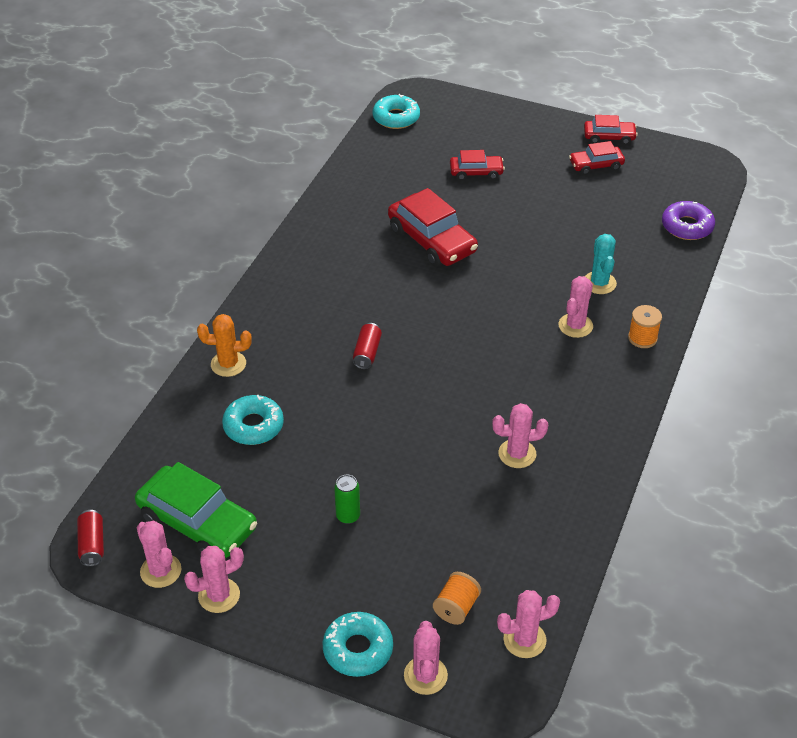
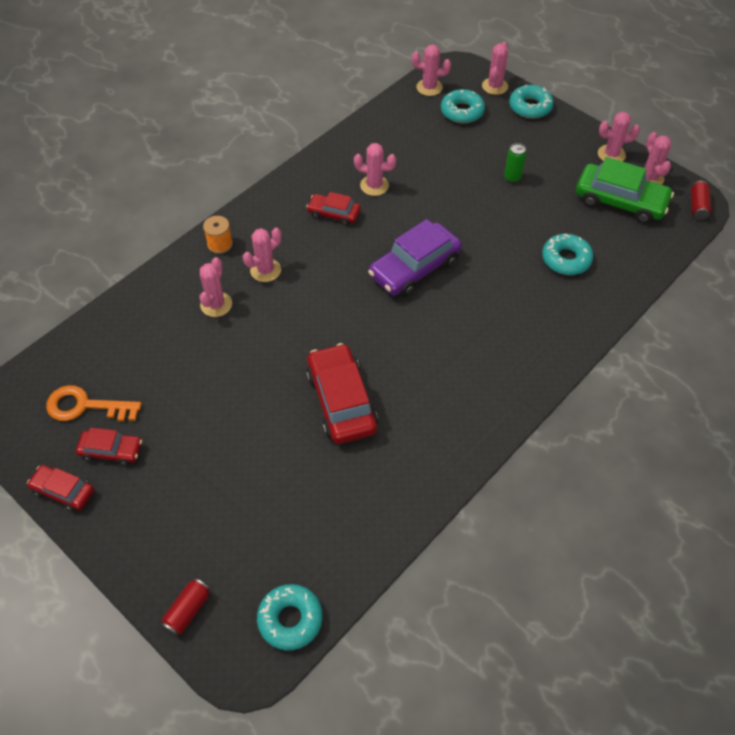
camera: 160 degrees left, 10 degrees up
(197, 522) = (620, 201): green car -> green car turned 150 degrees clockwise
(228, 364) = (577, 320): orange cactus -> none
(367, 353) = (453, 296): red can -> red can (187, 610)
(421, 370) = (414, 268): none -> purple car
(456, 607) = (462, 111): orange spool -> turquoise donut
(476, 172) = (245, 484): red car -> red car (334, 214)
(599, 283) = (216, 304): turquoise cactus -> pink cactus
(643, 185) = (86, 406): none -> orange key
(687, 226) = (89, 341): purple donut -> none

